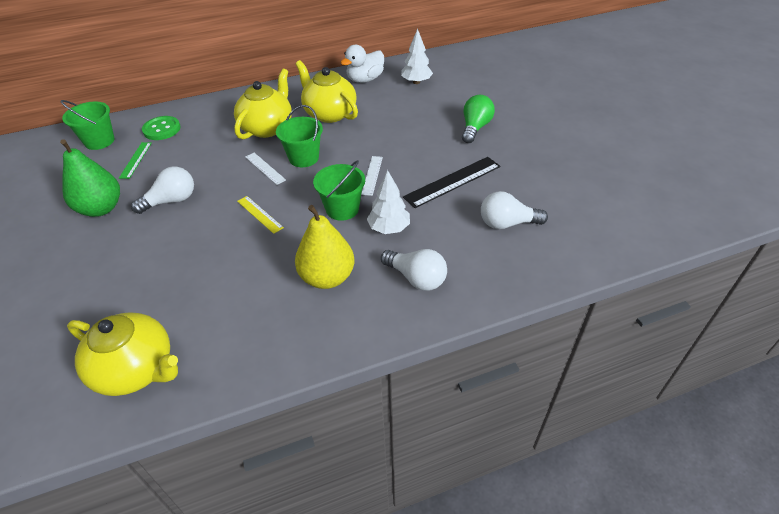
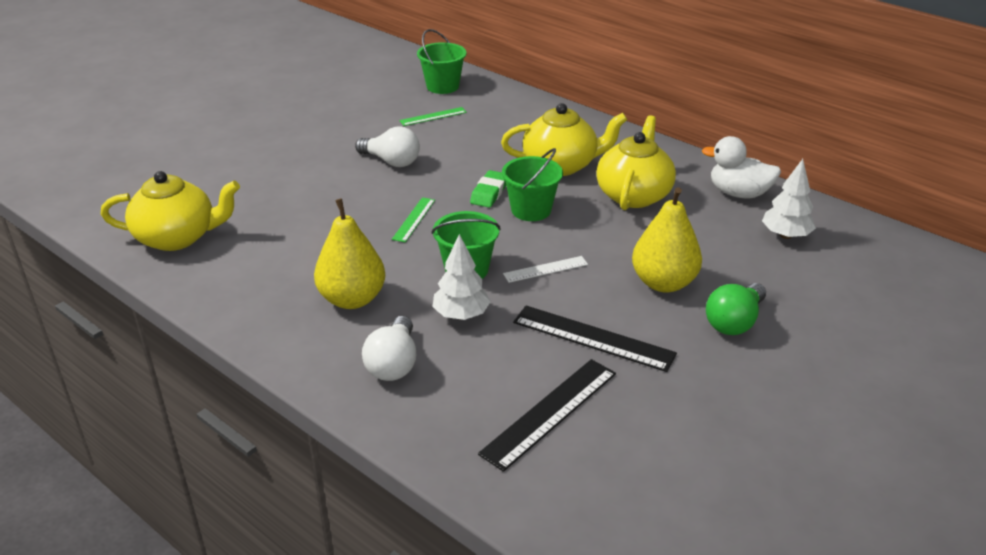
camera: 60 degrees right, 10 degrees down
(101, 208) = (351, 131): green pear -> none
(136, 369) = (177, 237): yellow teapot -> yellow teapot turned 90 degrees counterclockwise
(162, 129) = (493, 108): green button -> none
(259, 214) = (413, 219): yellow ruler -> green ruler
(265, 168) = (489, 193): white ruler -> green eraser
(423, 137) = (663, 283): none -> yellow pear
(475, 128) = (734, 322): green light bulb -> green light bulb turned 135 degrees clockwise
(507, 223) = (549, 412): white light bulb -> black ruler

